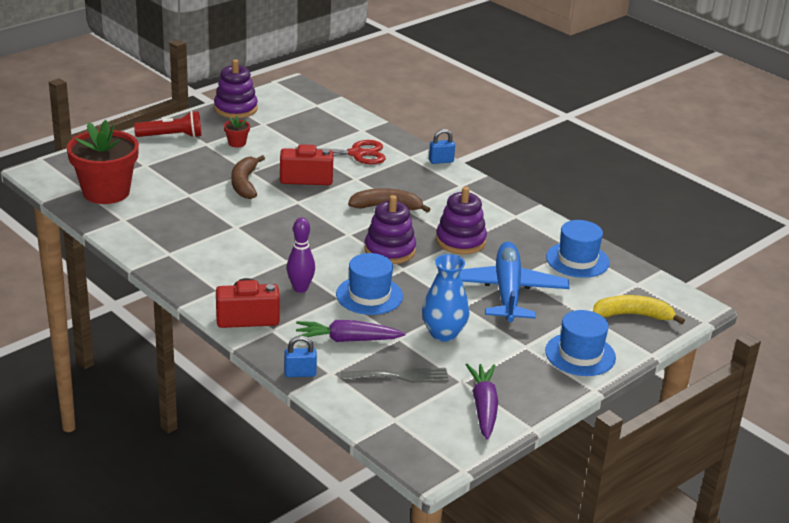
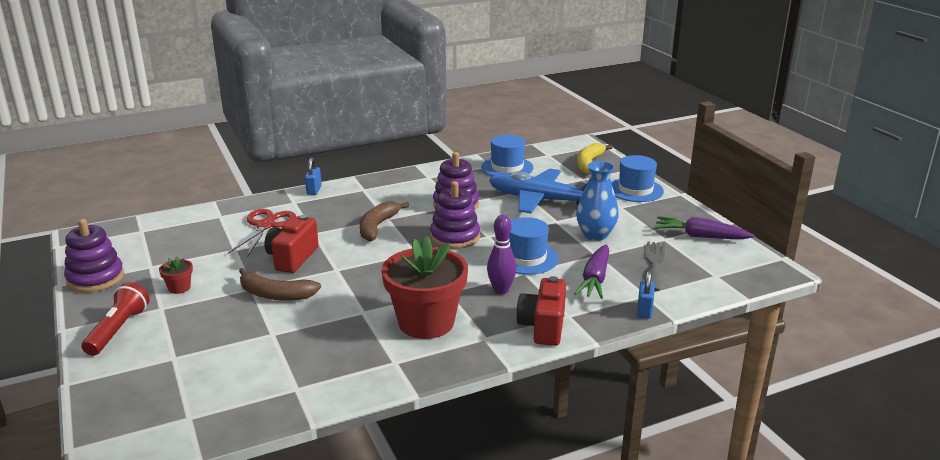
camera: 70 degrees left, 5 degrees down
(106, 192) = (218, 396): red flower pot -> red flower pot (426, 322)

